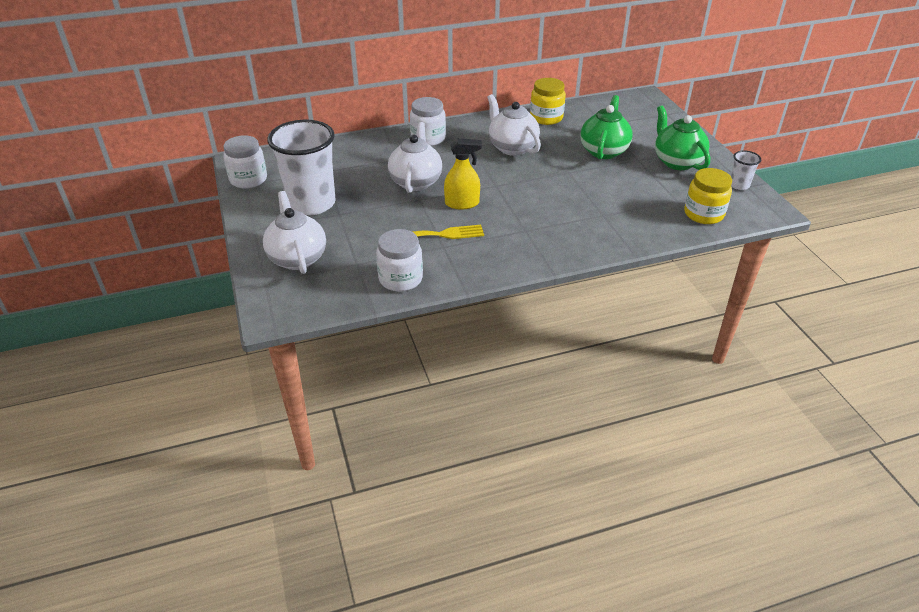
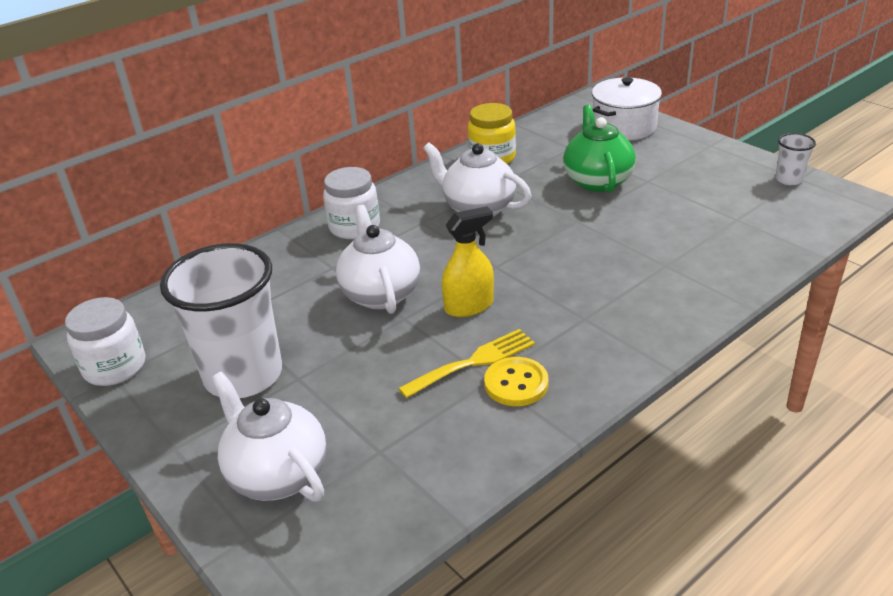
camera: 20 degrees left, 5 degrees down
(400, 279) = (464, 453): white jar -> none
(456, 253) = (516, 383): none -> yellow button
(653, 120) = (624, 127): none -> white pot
(677, 161) = (694, 170): green teapot -> none
(703, 214) = (782, 227): yellow jar -> none

